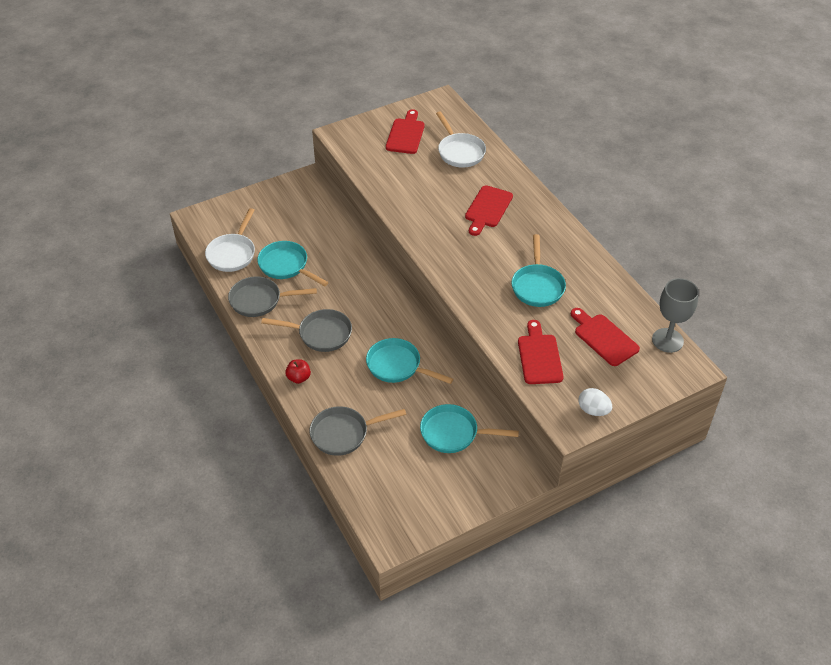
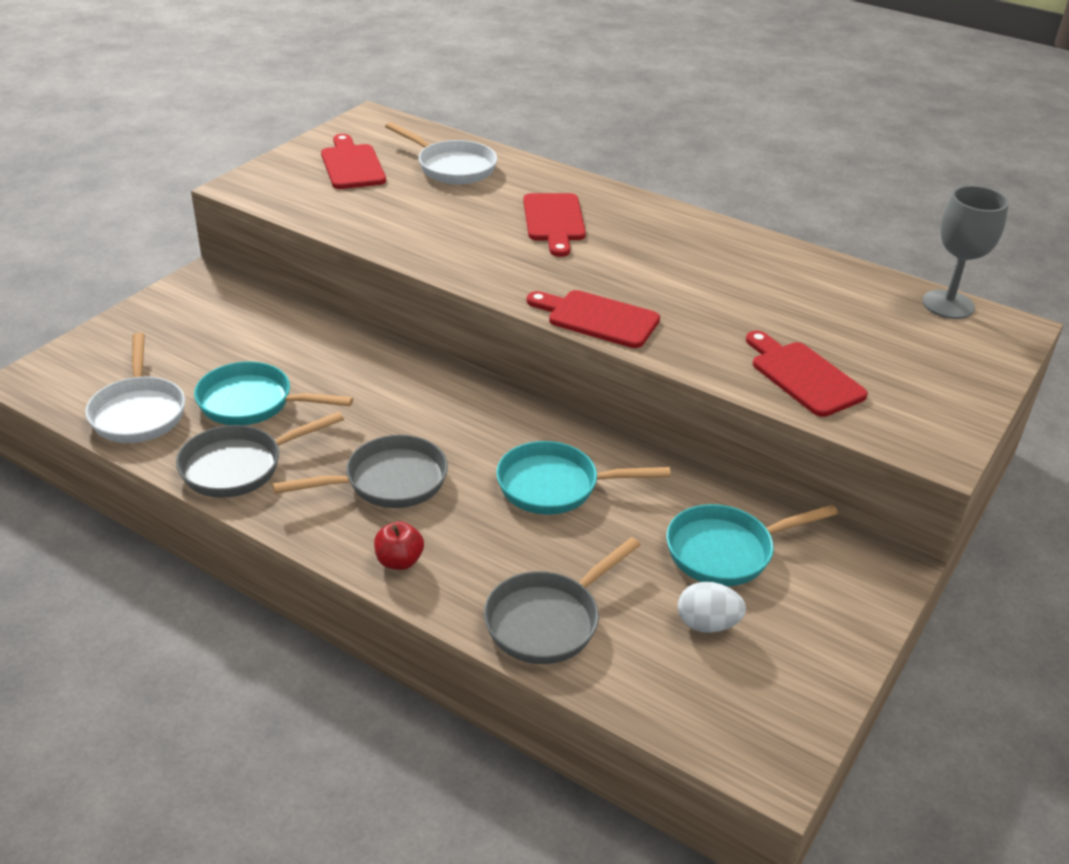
camera: 30 degrees left, 10 degrees down
(537, 286) = (713, 291): turquoise pan -> none
(593, 410) = (947, 420): white egg -> white egg (707, 624)
(604, 338) = (866, 326): red cutting board -> red cutting board (598, 318)

